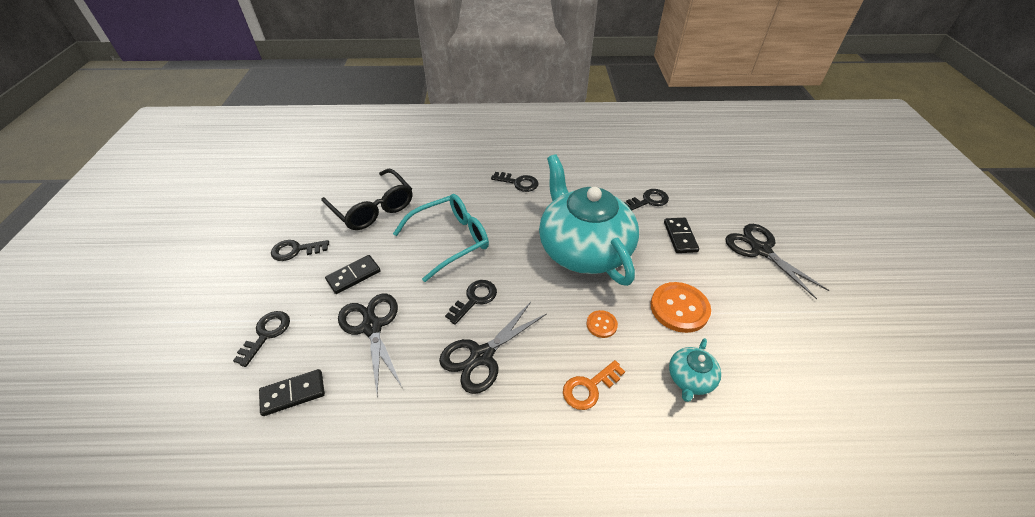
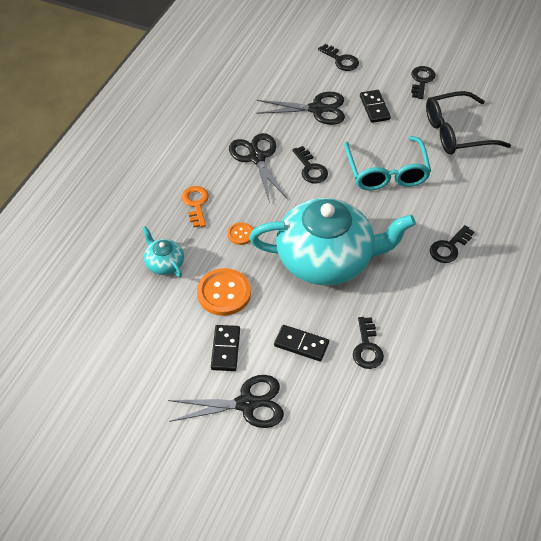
camera: 115 degrees right, 5 degrees up
(293, 394) = (284, 68): black domino -> black domino (225, 349)

